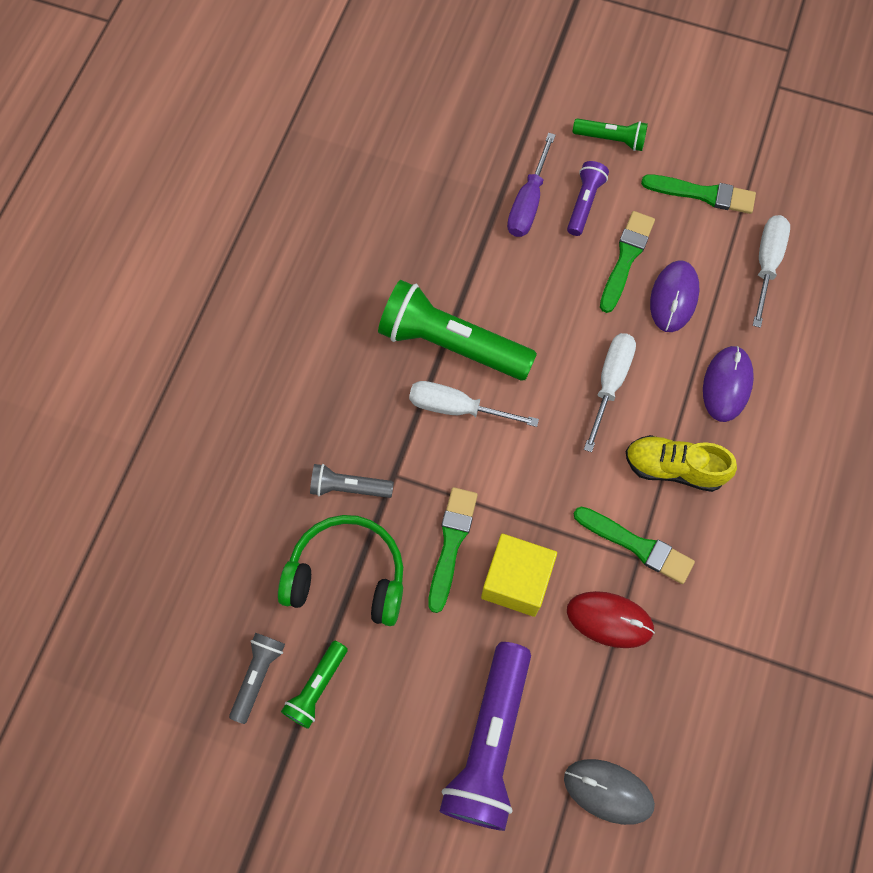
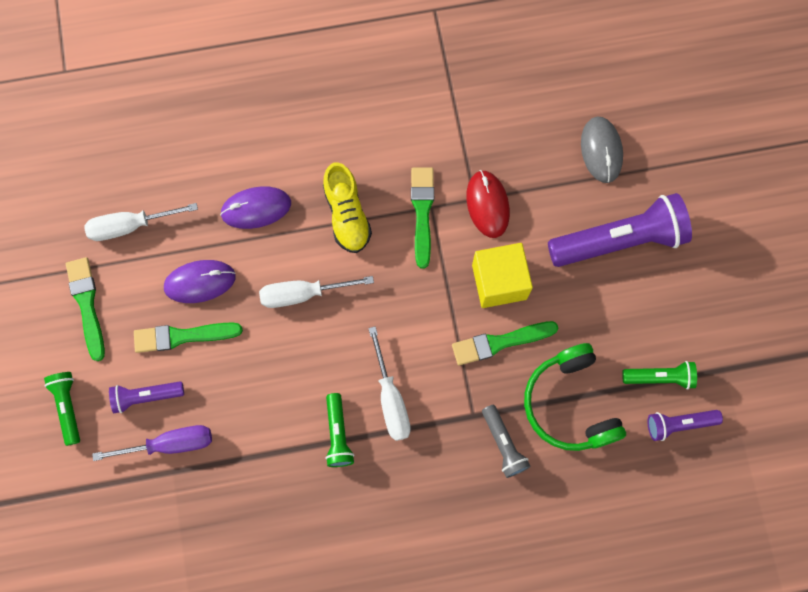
camera: 120 degrees left, 5 degrees up
(258, 676) = (679, 424): grey flashlight -> purple flashlight
(451, 344) = (338, 434): green flashlight -> green flashlight, size x0.51

